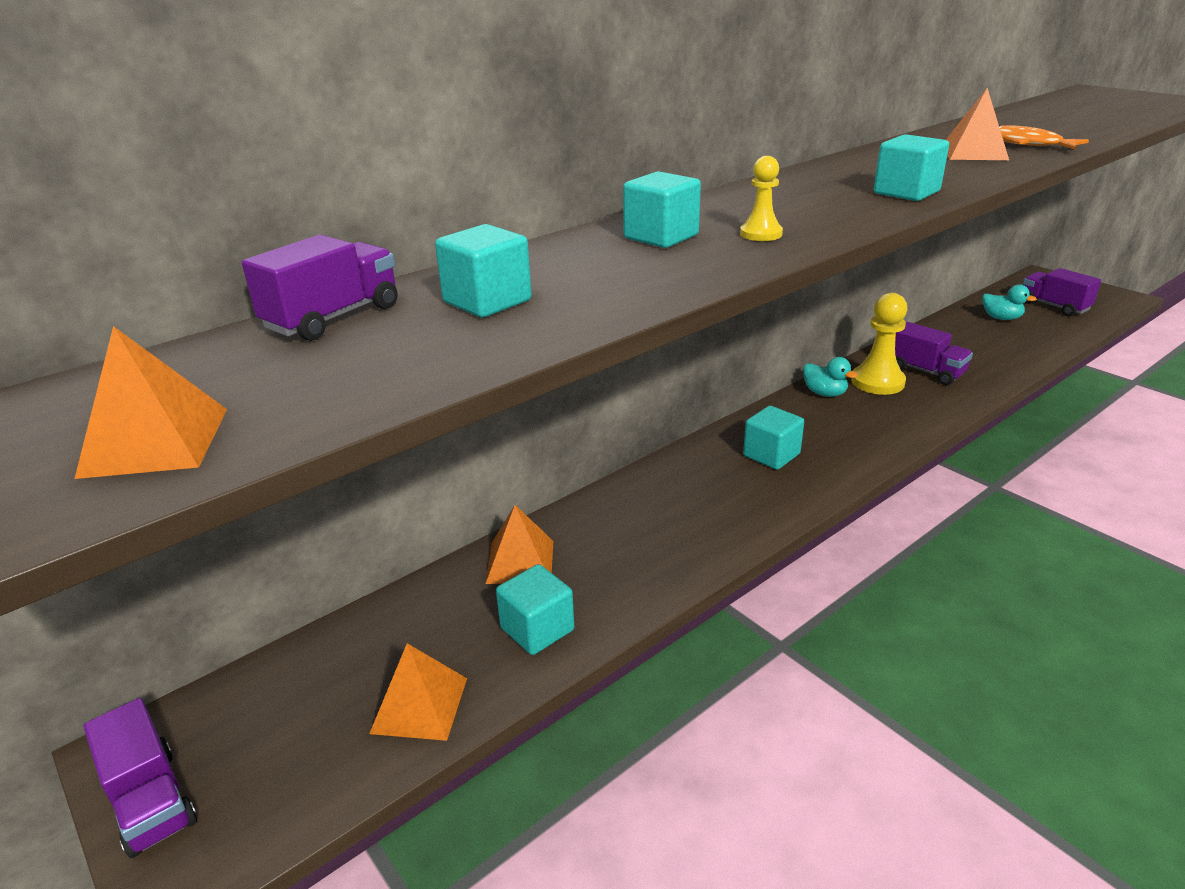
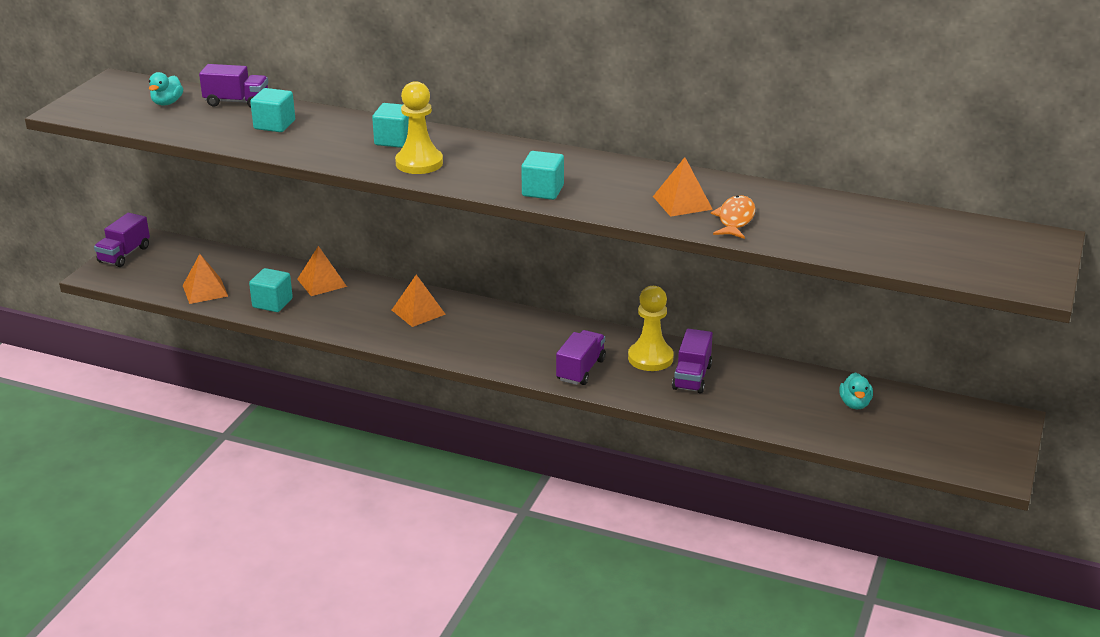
camera: 60 degrees right, 0 degrees up
(155, 441) = (122, 111): orange pyramid -> orange pyramid (418, 312)
(761, 234) = (419, 163): yellow pawn -> yellow pawn, size x1.87
(771, 455) = (497, 334): turquoise cube -> none
(824, 393) = (608, 339): turquoise duck -> turquoise duck (167, 103)
(1054, 306) = (921, 431): purple truck -> purple truck (581, 370)

